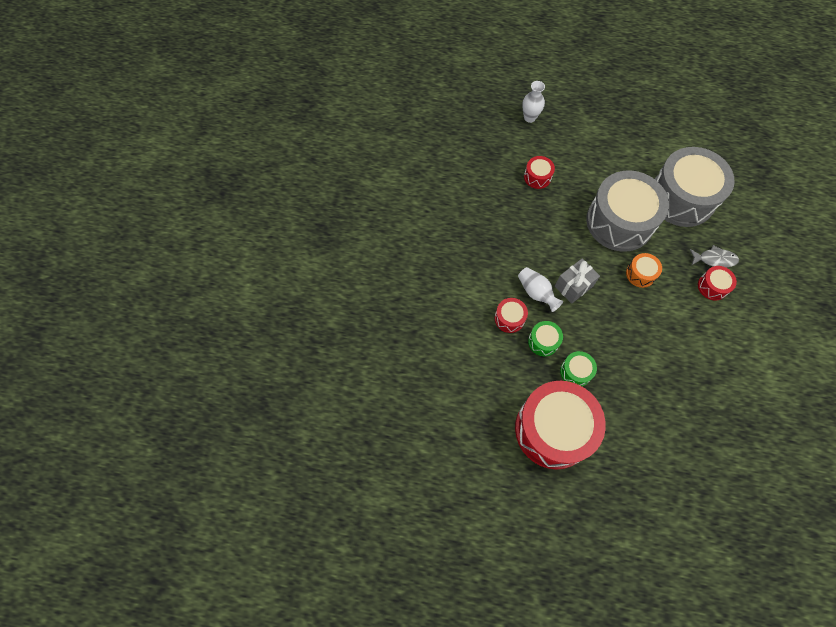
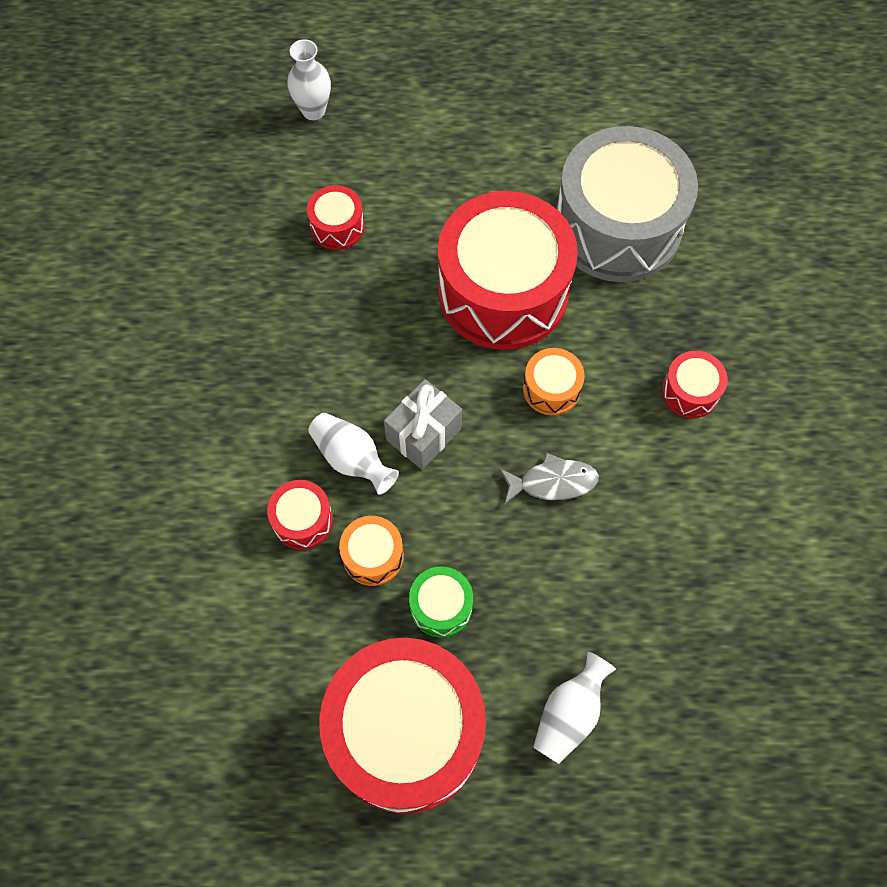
camera: 10 degrees left, 0 degrees up
(543, 341) = (373, 556): green drum -> orange drum
(619, 222) = (503, 291): grey drum -> red drum
(636, 435) = (569, 714): none -> white vase
(714, 259) = (690, 337): grey fish -> grey fish (553, 482)

